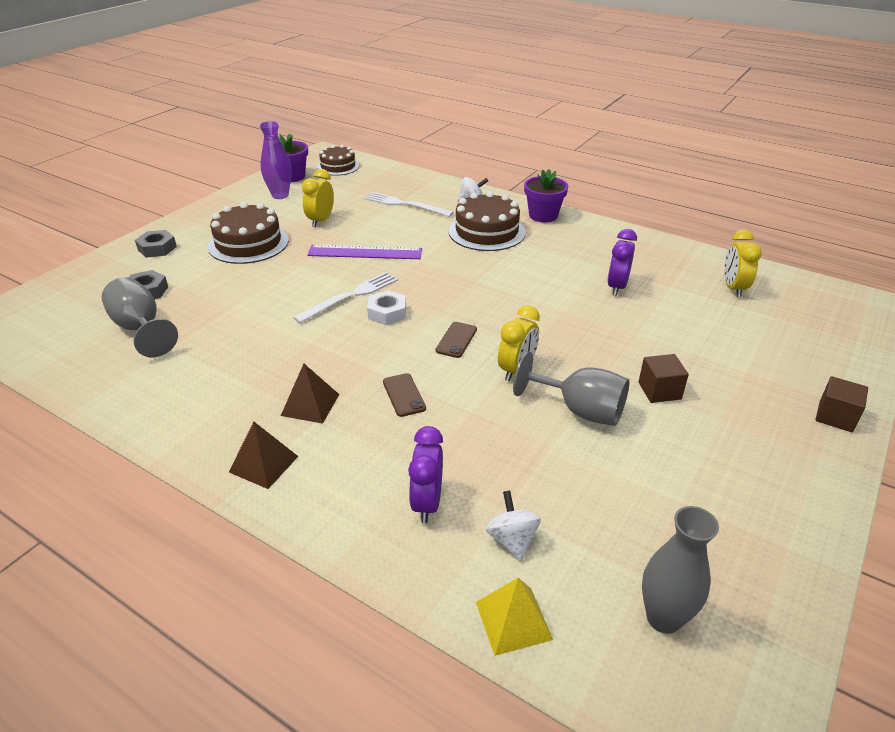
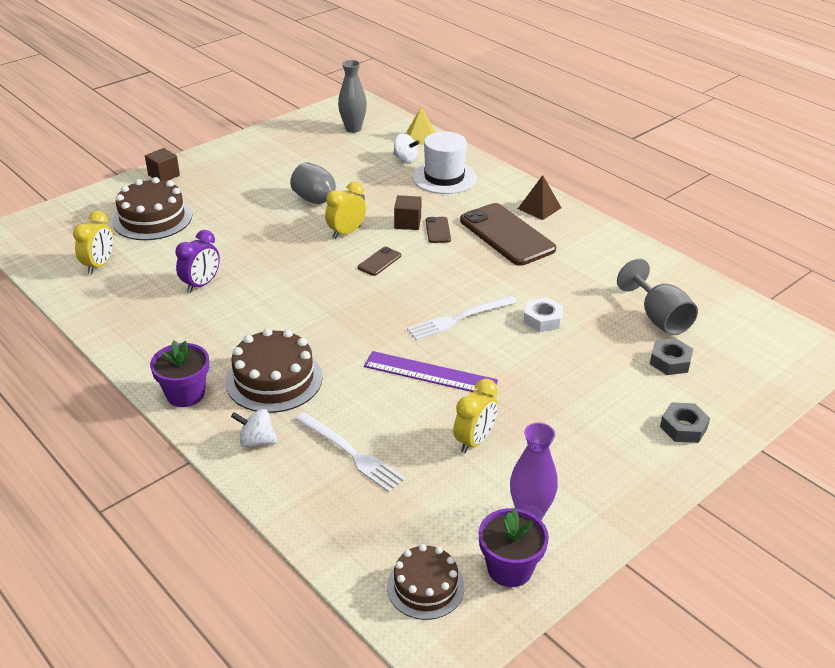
camera: 165 degrees left, 0 degrees up
(248, 243) = (569, 415): brown cake -> brown cake (152, 218)
(310, 405) = (507, 235): brown pyramid -> brown phone
(387, 313) = (429, 295): white nut -> white nut (542, 319)
(427, 503) = (444, 177): purple clock -> white hat
(512, 539) = (405, 159): white spinning top -> white spinning top turned 60 degrees counterclockwise
(659, 391) = (257, 205): brown cube -> brown cube (407, 223)

